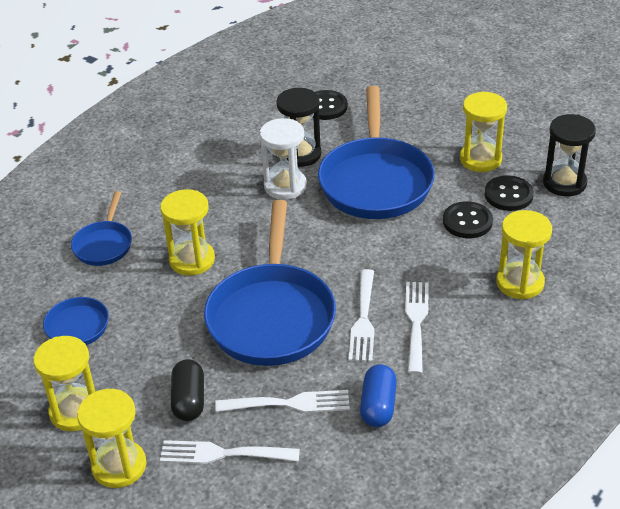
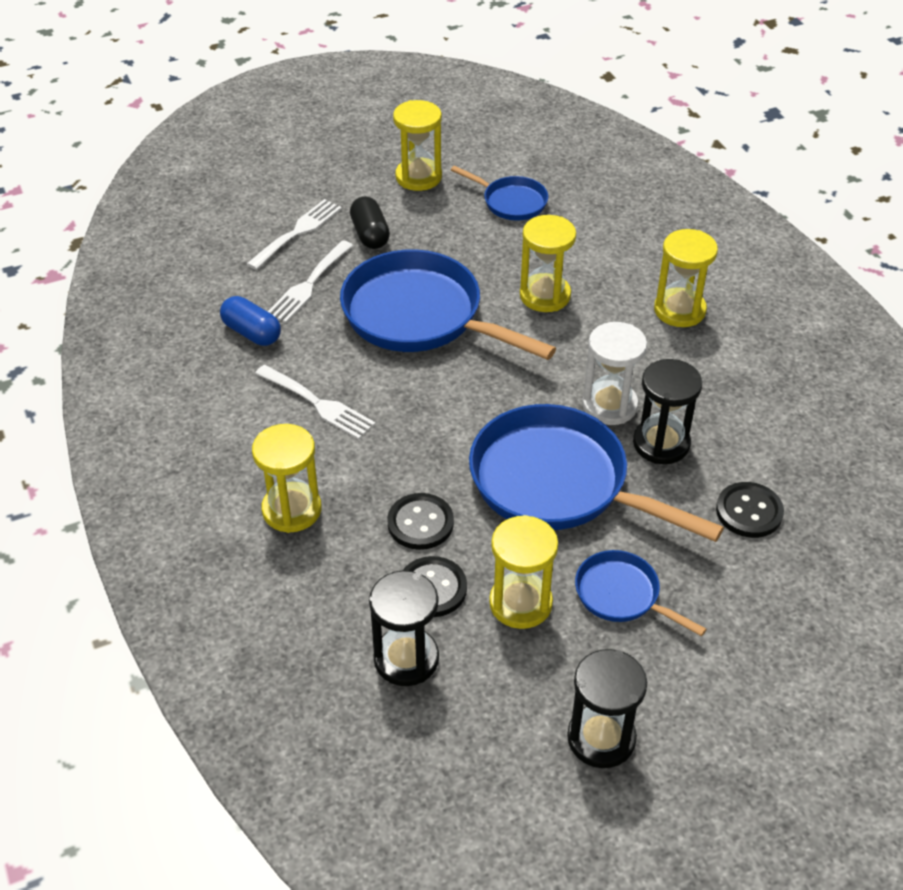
camera: 120 degrees right, 5 degrees up
(104, 244) = (618, 250): blue pan -> blue pan (622, 595)
(119, 466) = (341, 181): yellow hourglass -> yellow hourglass (679, 310)
(189, 400) = (370, 234): black capsule -> black capsule turned 45 degrees clockwise
(363, 320) = (356, 371): white fork -> none
(529, 103) = (601, 738): none -> black hourglass

